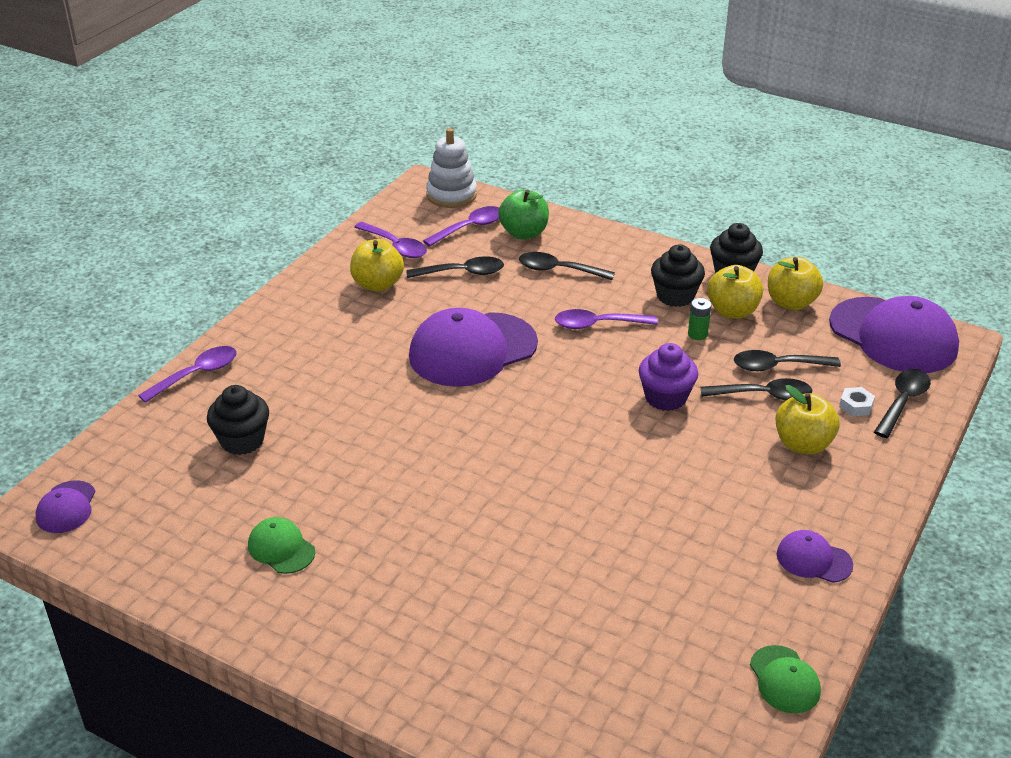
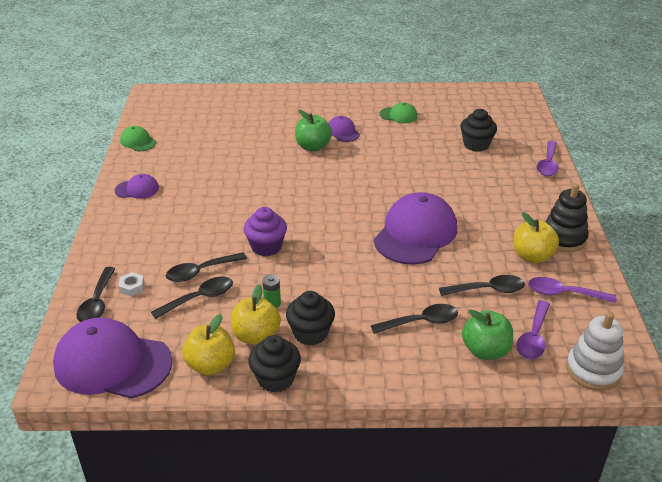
camera: 150 degrees right, 0 degrees up
(66, 507) = (509, 99): purple cap -> purple cap (343, 132)
(319, 289) = (563, 238): none -> black stacking toy
(463, 273) = (488, 290): black spoon -> black spoon turned 150 degrees counterclockwise
(483, 536) = (313, 147): none -> green apple
(597, 325) = (350, 283): purple spoon -> none
(803, 444) = (162, 247): yellow apple -> none

